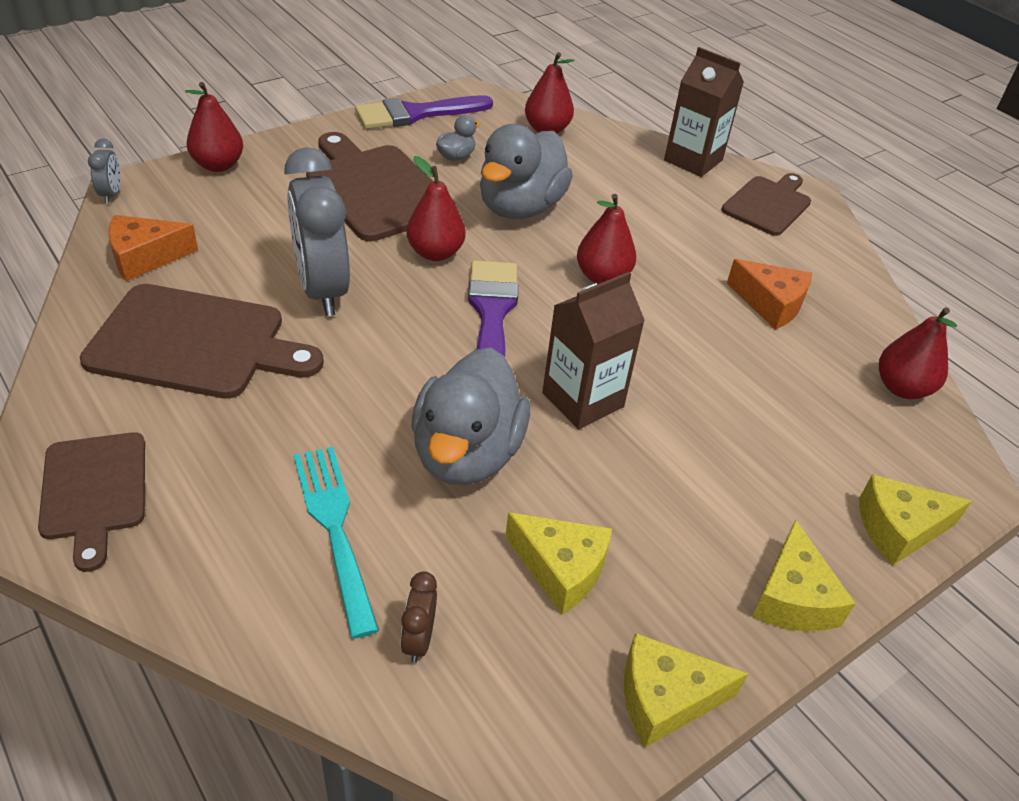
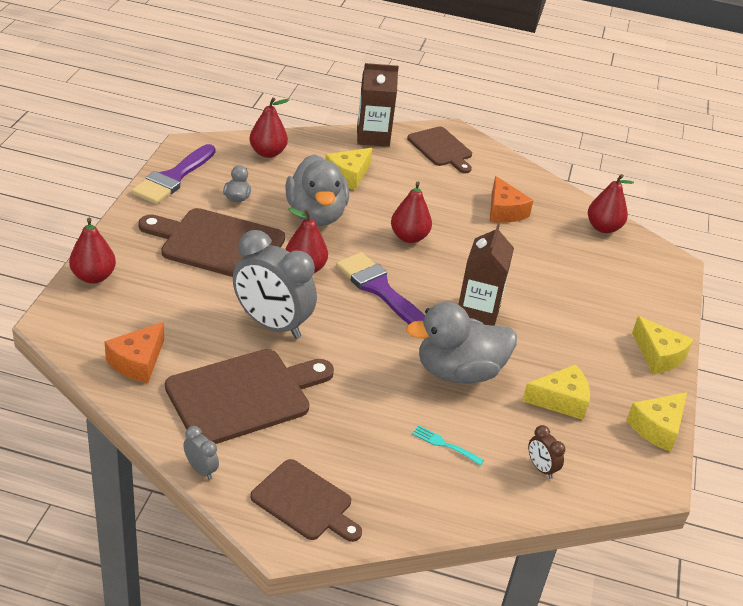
camera: 40 degrees left, 5 degrees down
(111, 194) = (50, 333): grey clock -> grey clock (201, 470)
(335, 528) = (444, 444): turquoise fork -> turquoise fork, size x0.51
(467, 454) = (458, 372): grey duck -> grey duck turned 105 degrees clockwise
(768, 204) = (441, 148): brown cutting board -> brown cutting board turned 150 degrees clockwise
(770, 304) = (504, 211): orange cheese -> orange cheese turned 75 degrees clockwise
(898, 529) = (666, 299): yellow cheese -> yellow cheese (348, 176)

